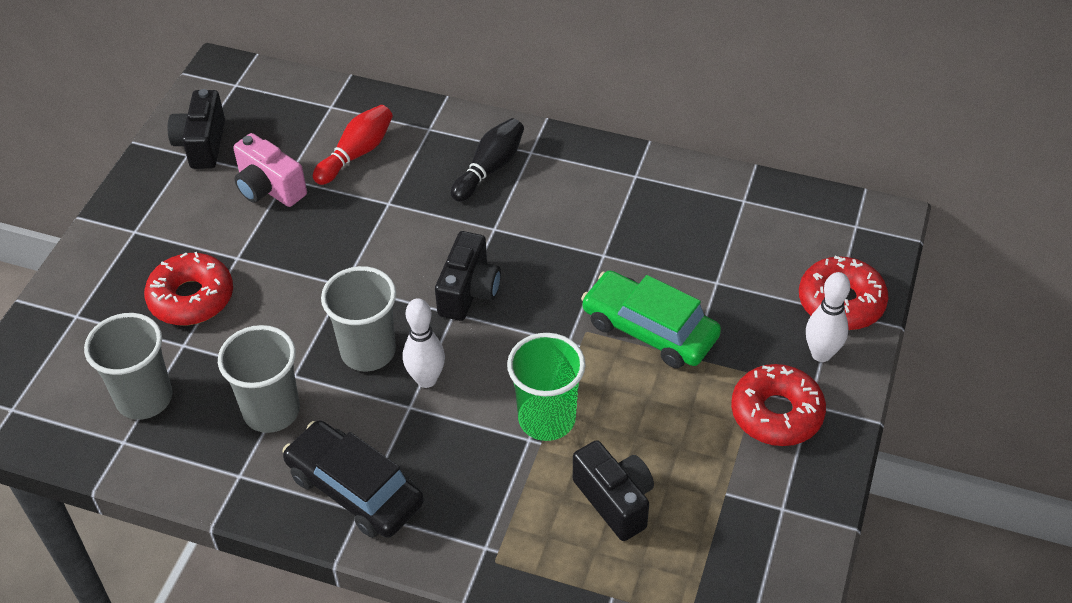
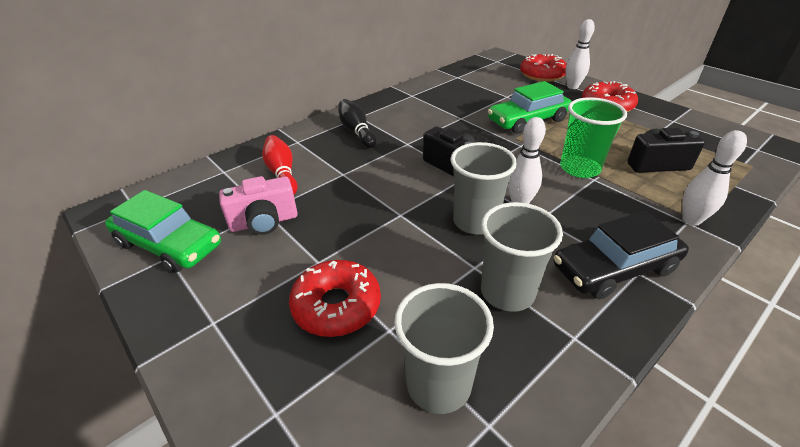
camera: 60 degrees left, 10 degrees down
(202, 144) = (169, 244): black camera -> green car
(492, 551) = (691, 220): none -> white bowling pin

